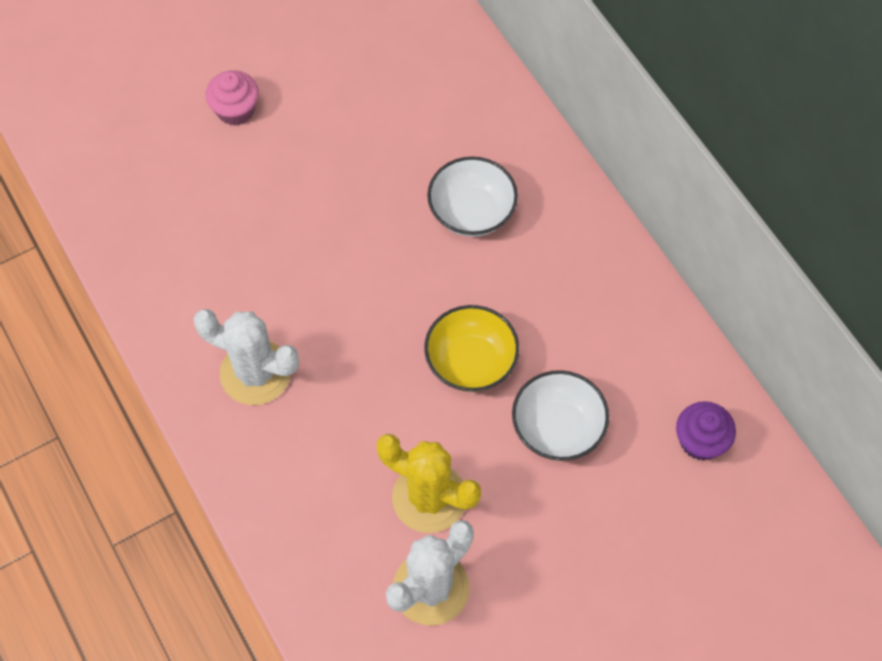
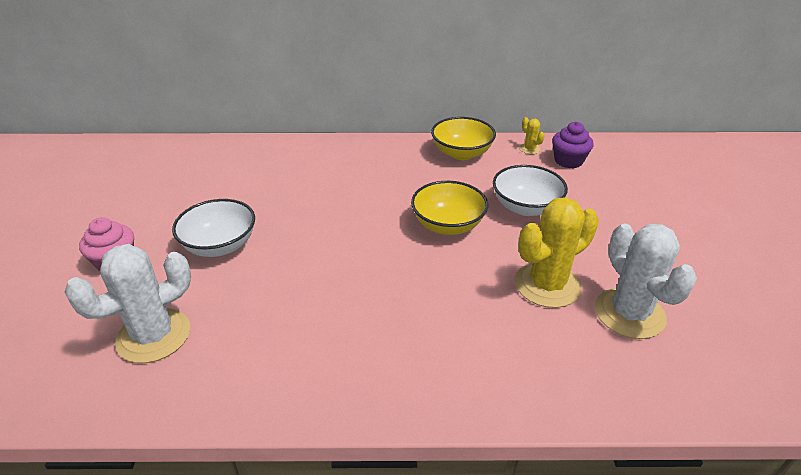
camera: 60 degrees left, 25 degrees down
(255, 373) = (362, 345): white cactus -> white cactus (154, 335)
(471, 212) = (335, 185): white bowl -> white bowl (220, 245)
(632, 309) = (461, 153): none -> yellow bowl
(699, 384) = (529, 149): none -> yellow cactus

